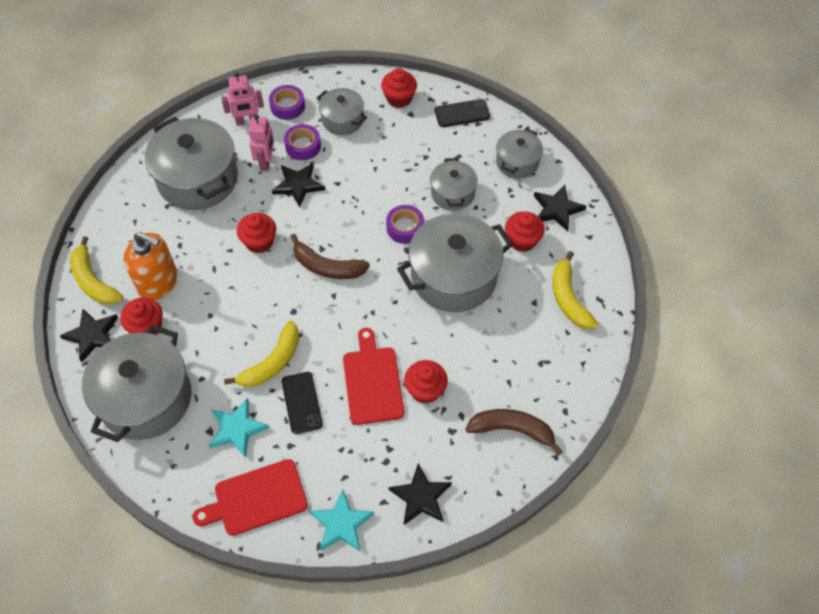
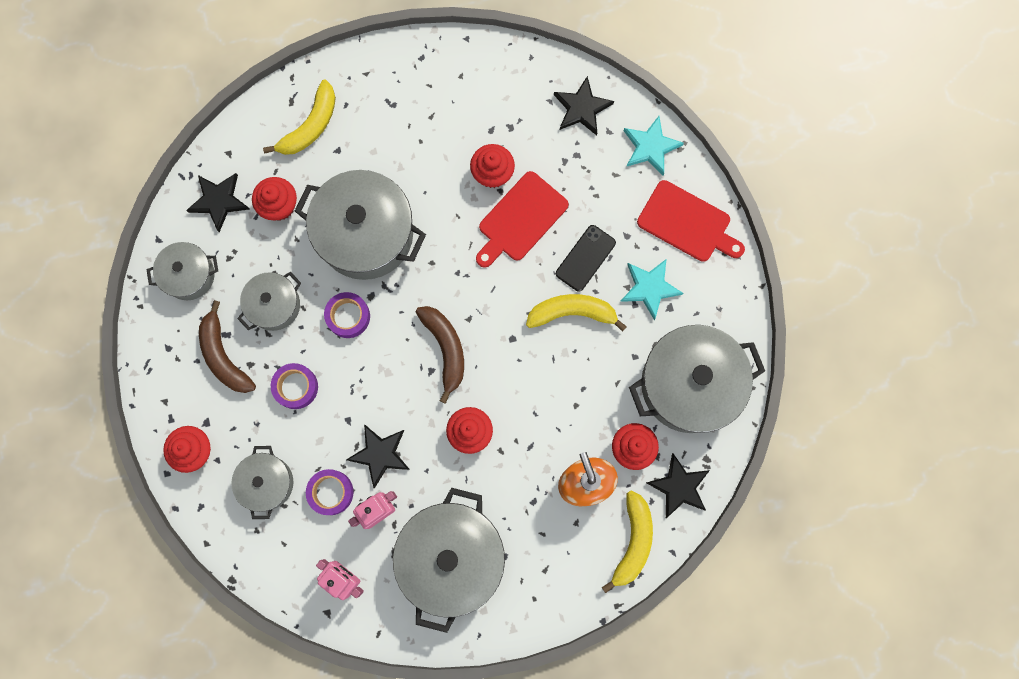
camera: 130 degrees left, 20 degrees up
(287, 106) = (293, 554): purple tape -> purple tape (296, 387)
(462, 113) = (166, 373): black phone -> none
(512, 430) = (471, 84): brown banana -> brown banana (224, 356)

